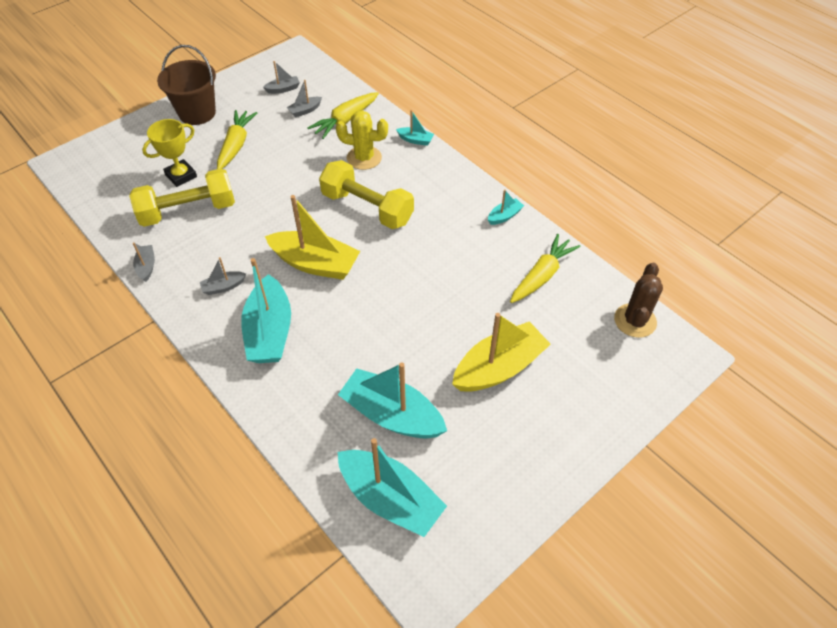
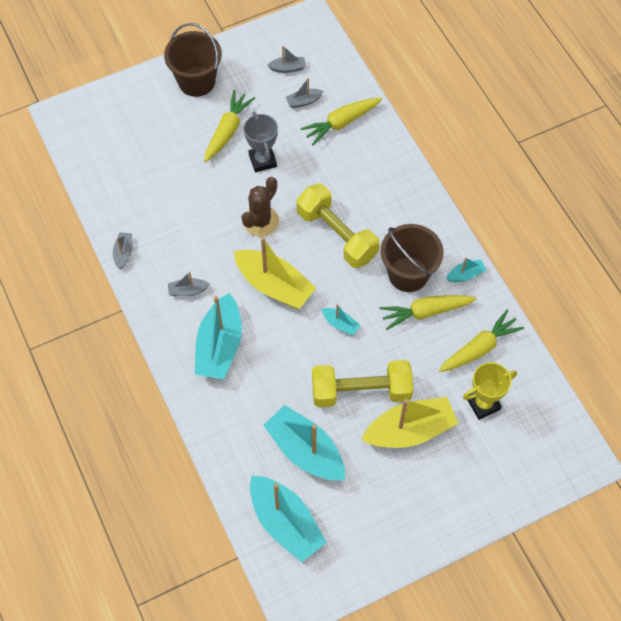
camera: 15 degrees right, 10 degrees up
(181, 176) = (169, 157): yellow trophy -> yellow trophy (483, 404)
(188, 211) = (169, 200): yellow dumbbell -> yellow dumbbell (361, 391)
(276, 162) = (262, 160): none -> grey trophy
(364, 158) = (348, 174): yellow cactus -> none
(415, 140) = (405, 164): turquoise boat -> turquoise boat (340, 324)
(448, 226) = (408, 274): none -> brown bucket
(477, 255) = (425, 312): none -> yellow carrot
(635, 321) = (548, 415): brown cactus -> brown cactus (261, 221)

